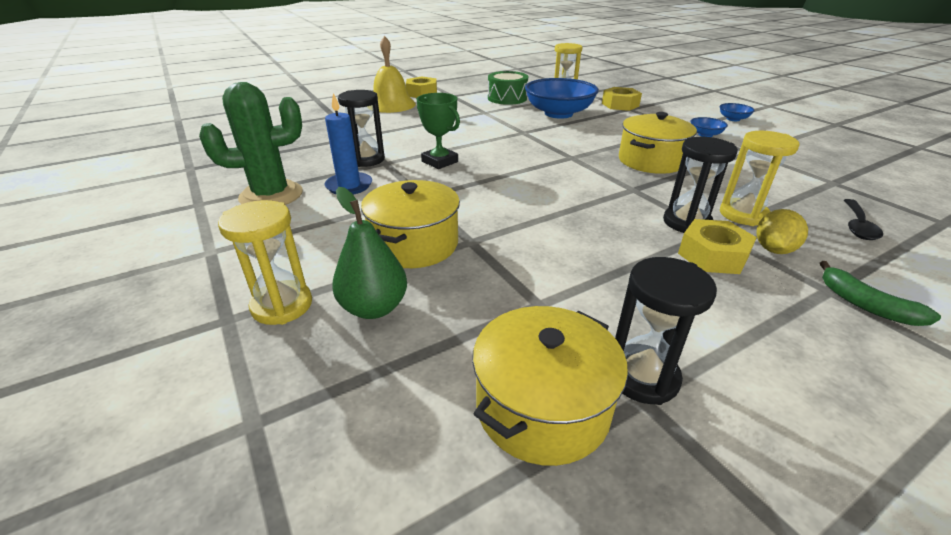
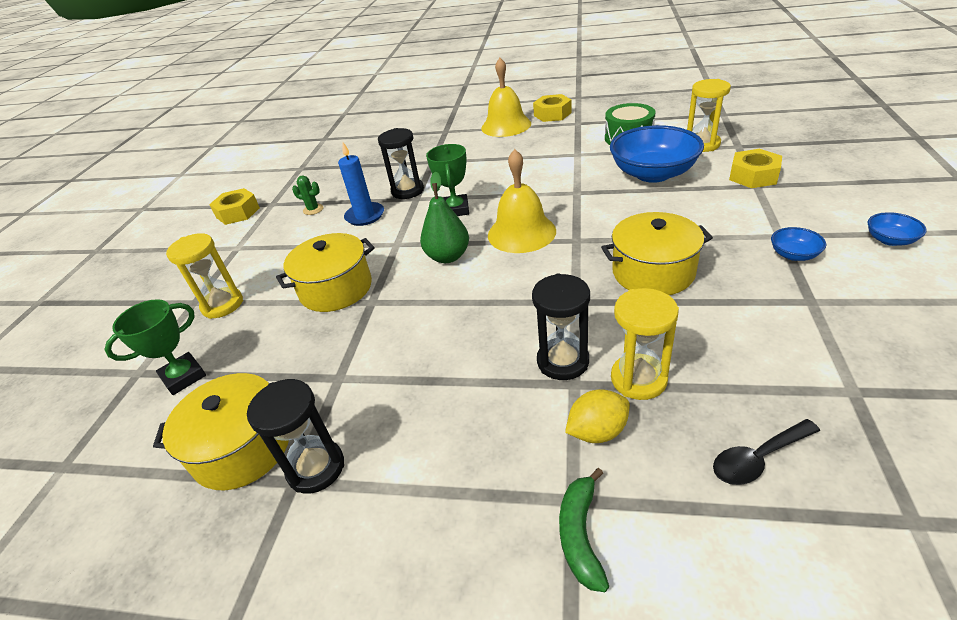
camera: 45 degrees right, 5 degrees up
(271, 195) = (313, 209): green cactus -> green cactus, size x0.42
(344, 390) = (184, 377): none -> green trophy
(374, 308) = (256, 330): green pear -> green pear (448, 256)
(524, 162) = (521, 233): none -> yellow bell
(712, 255) = (527, 406): yellow nut -> yellow nut (238, 212)

